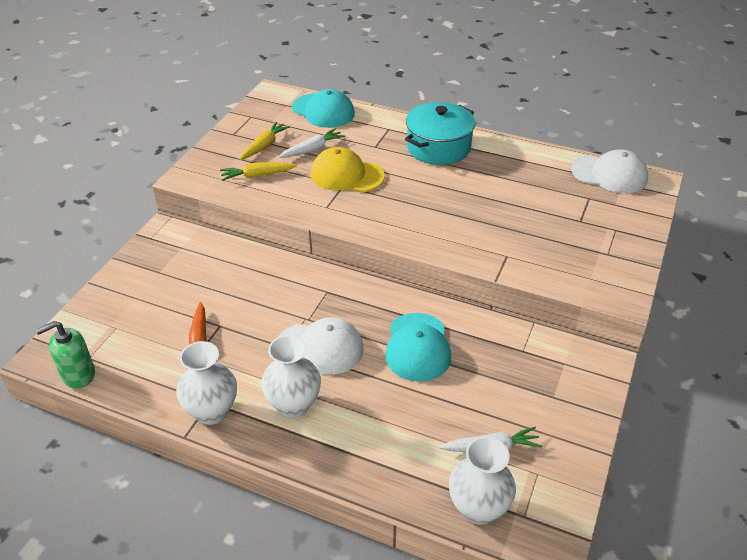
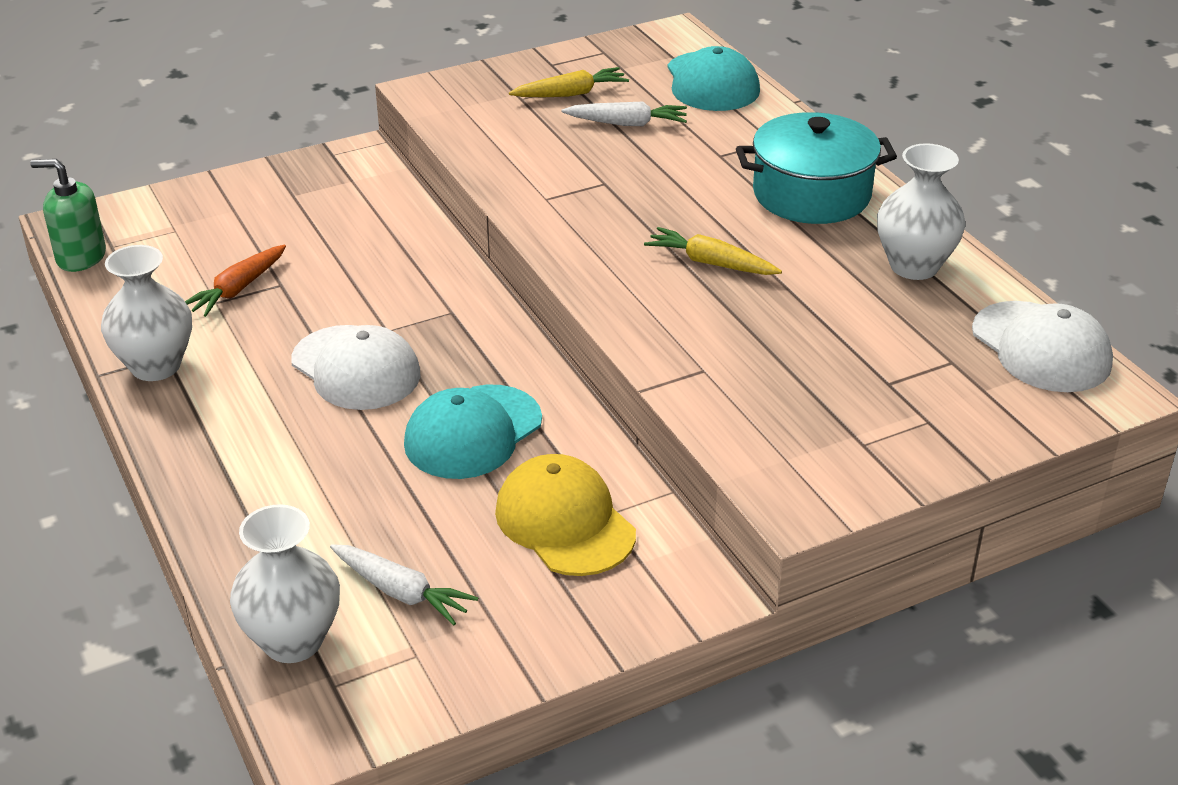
camera: 40 degrees right, 5 degrees down
(257, 175) = (512, 124): yellow carrot -> yellow carrot (711, 263)
(293, 405) = (245, 409): white vase -> white vase (914, 266)
(346, 175) = (627, 173): yellow cap -> yellow cap (564, 522)

